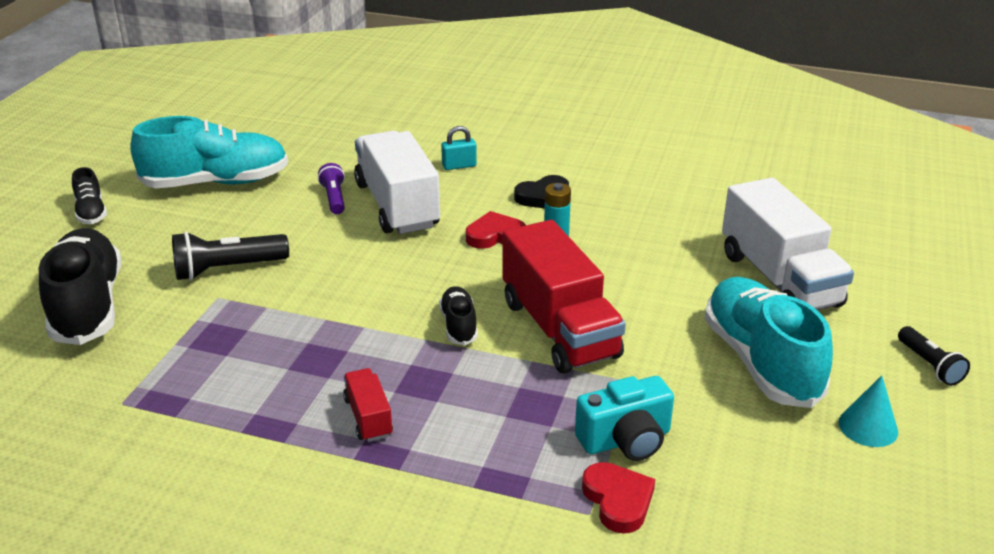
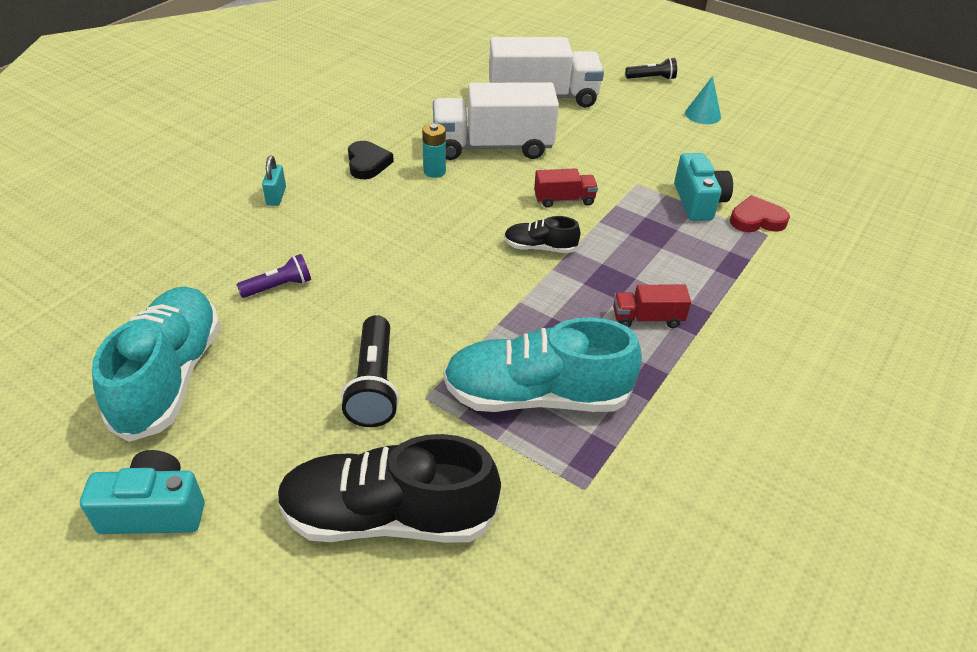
camera: 75 degrees left, 10 degrees up
(91, 212) = (154, 510): black shoe -> turquoise camera
(334, 198) = (279, 286): purple flashlight -> purple flashlight turned 150 degrees clockwise
(397, 205) = (324, 247): white truck -> white truck (493, 147)
(495, 235) = (414, 201): red heart -> none
(559, 329) = (564, 199): red truck -> red truck, size x0.47
(761, 361) = (630, 130): turquoise shoe -> turquoise shoe (536, 396)

